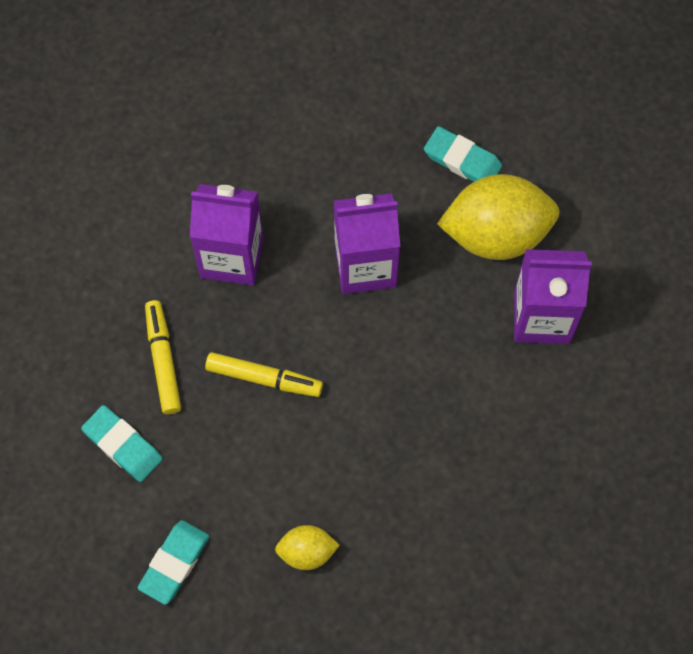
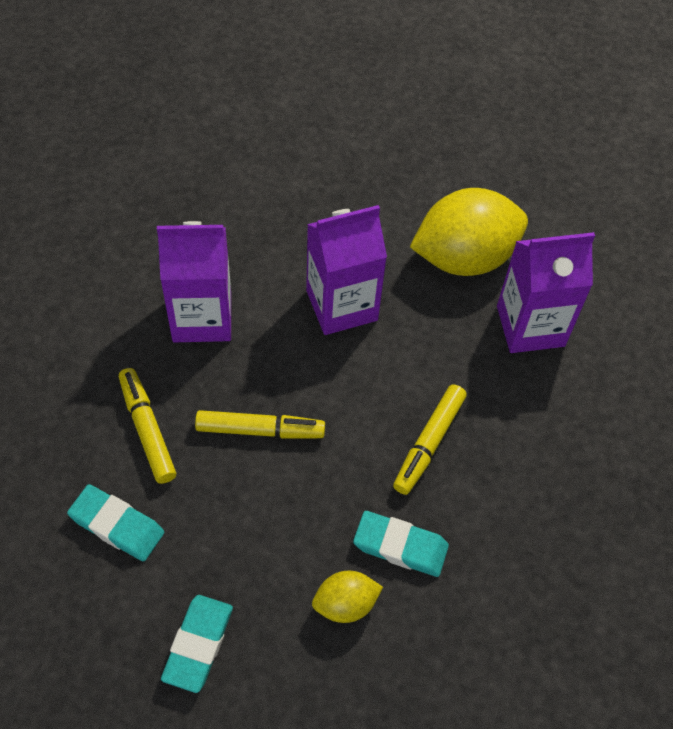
camera: 15 degrees left, 10 degrees down
(415, 417) = (429, 443): none -> yellow marker
(462, 160) = (414, 197): turquoise eraser -> turquoise eraser (400, 546)

